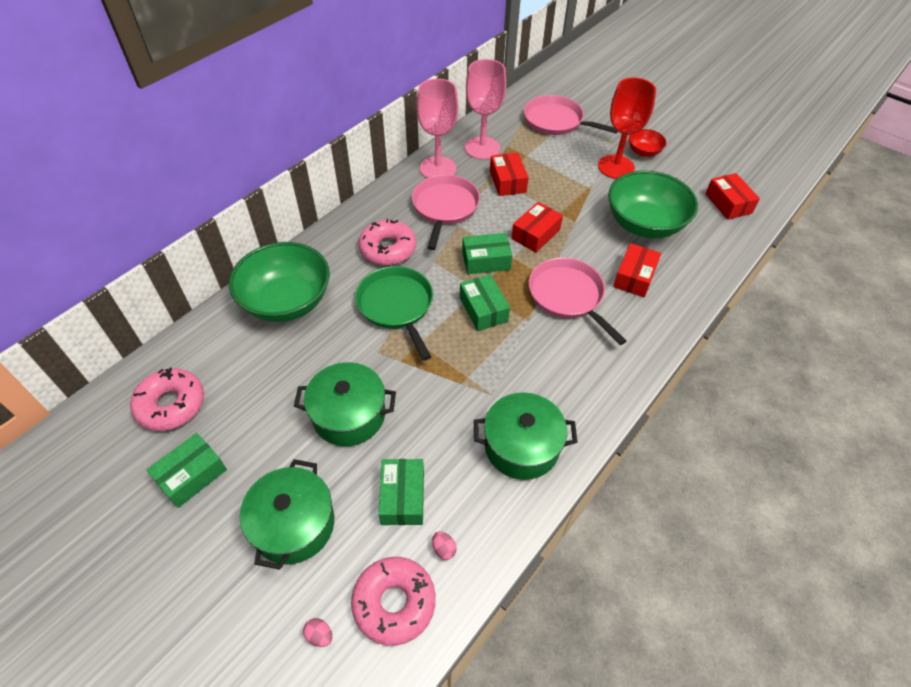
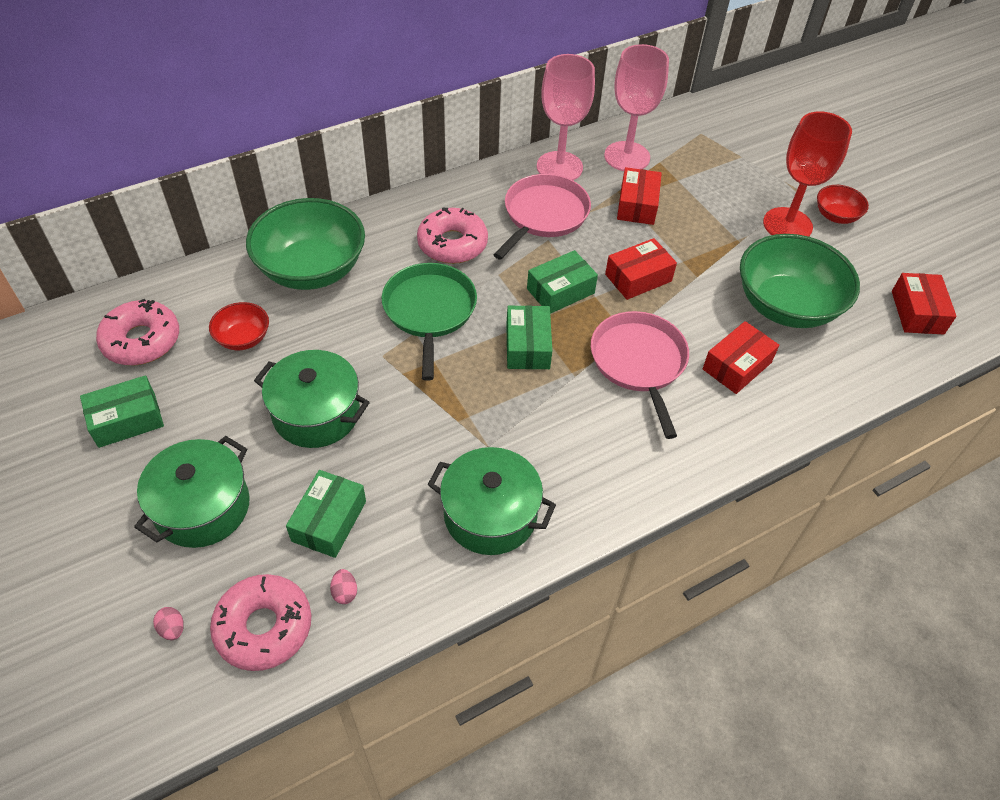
camera: 20 degrees right, 0 degrees up
(258, 374) = (243, 338): none -> red bowl
(486, 261) = (560, 291): green box -> green box turned 45 degrees counterclockwise
(556, 121) = (739, 148): pink pan -> none

